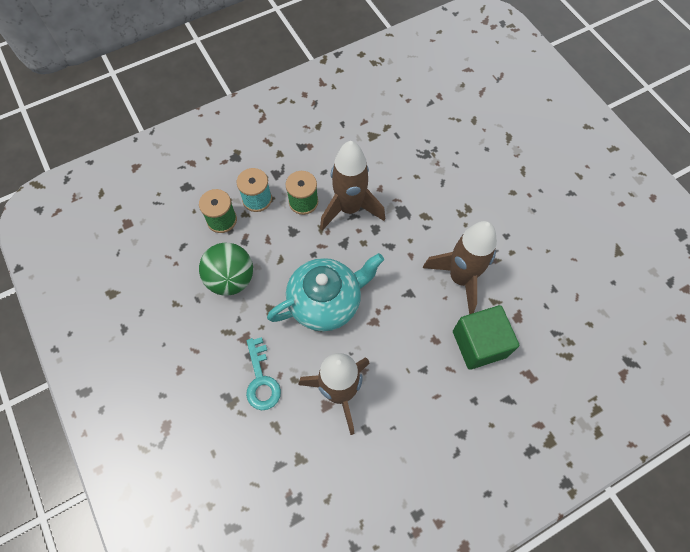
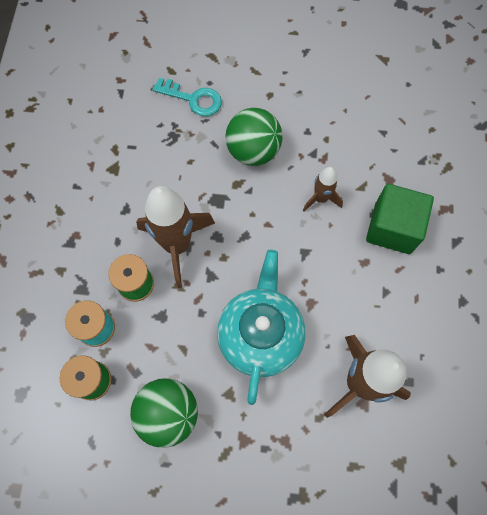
camera: 55 degrees left, 5 degrees up
(261, 380) = (298, 451): turquoise key -> turquoise key (193, 99)
(459, 210) = (253, 151): none -> green ball
(460, 278) = (321, 198): brown rocket -> brown rocket, size x0.52

